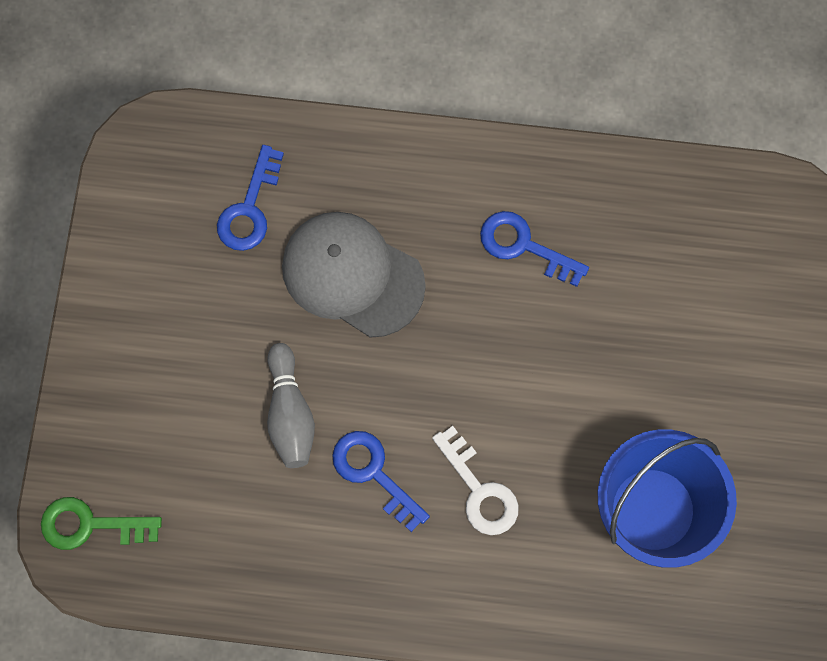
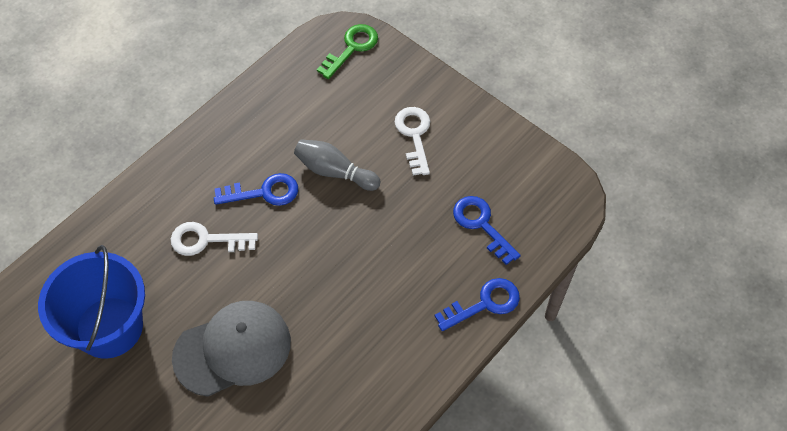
camera: 125 degrees right, 15 degrees down
(177, 357) = (414, 135): none -> white key
(352, 275) = (393, 255): grey cap -> grey cap (233, 349)
(524, 246) = (334, 369): blue key -> blue key (484, 303)

